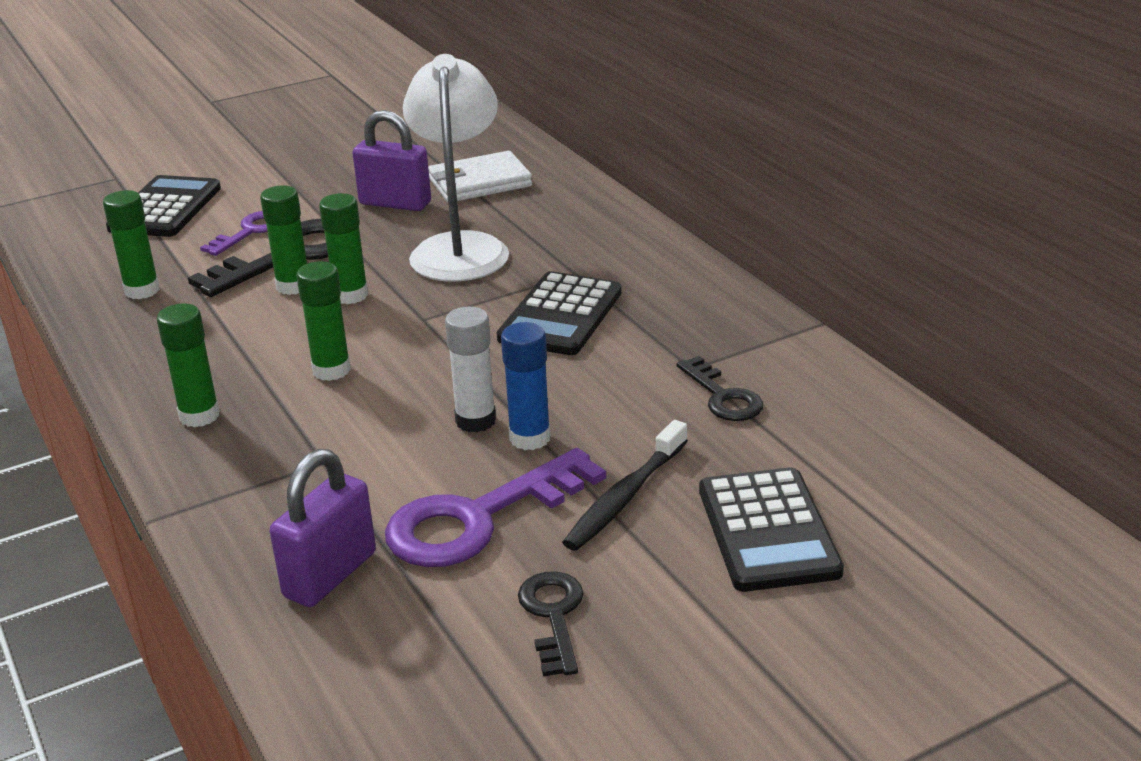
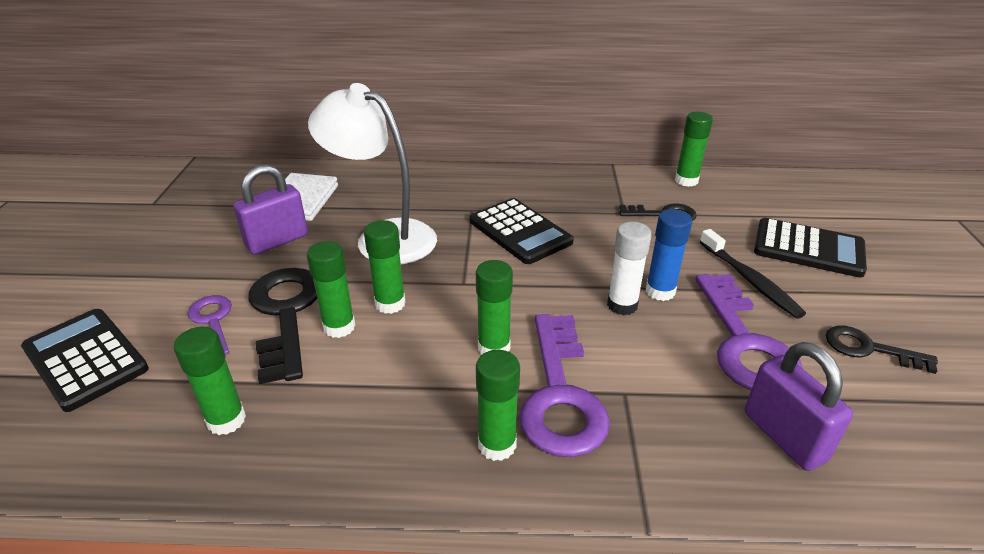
camera: 60 degrees left, 5 degrees up
(290, 427) = (560, 395): none -> purple key
(850, 390) = (686, 181): none -> green glue stick

